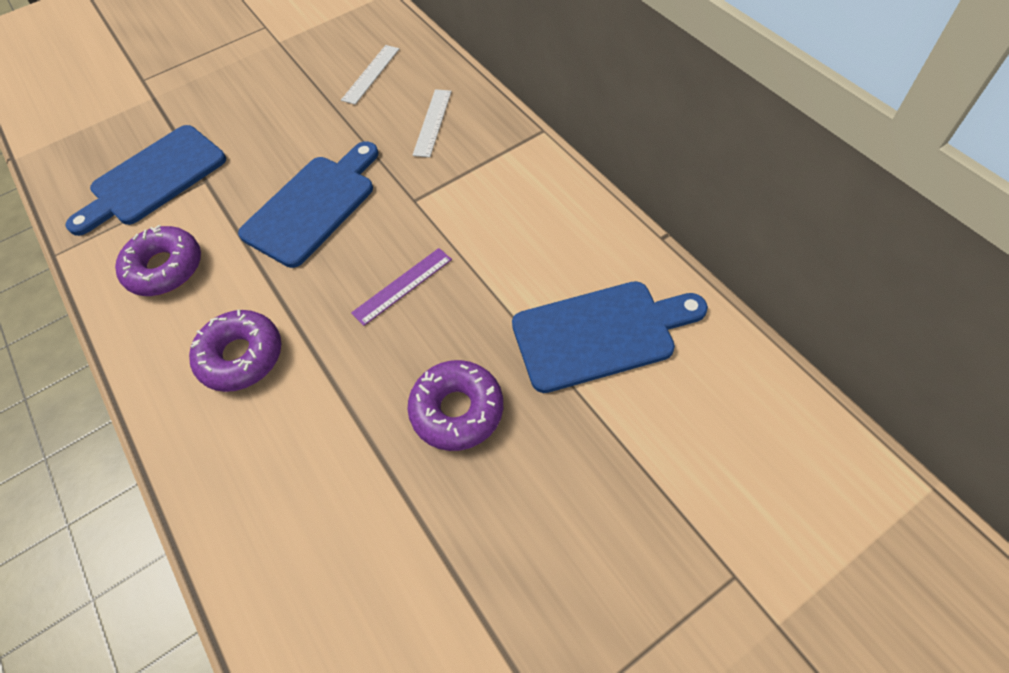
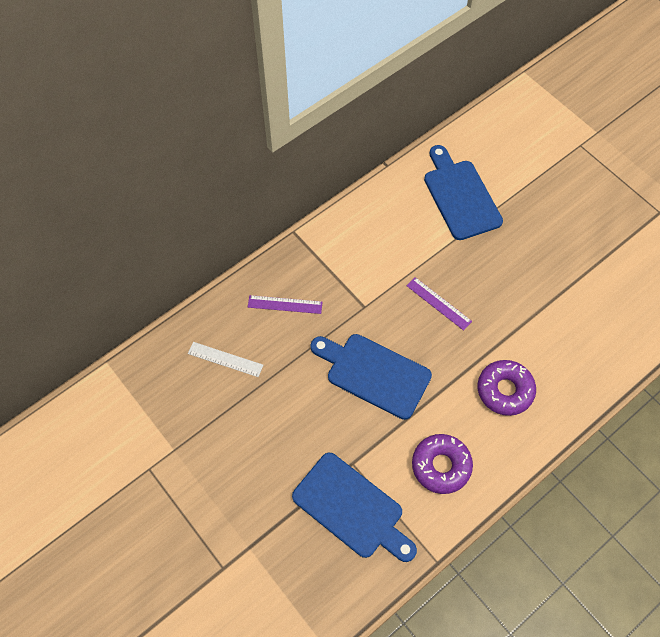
camera: 100 degrees left, 5 degrees up
(433, 122) = (285, 304): white ruler -> purple ruler
(457, 410) = (520, 263): purple donut -> none

